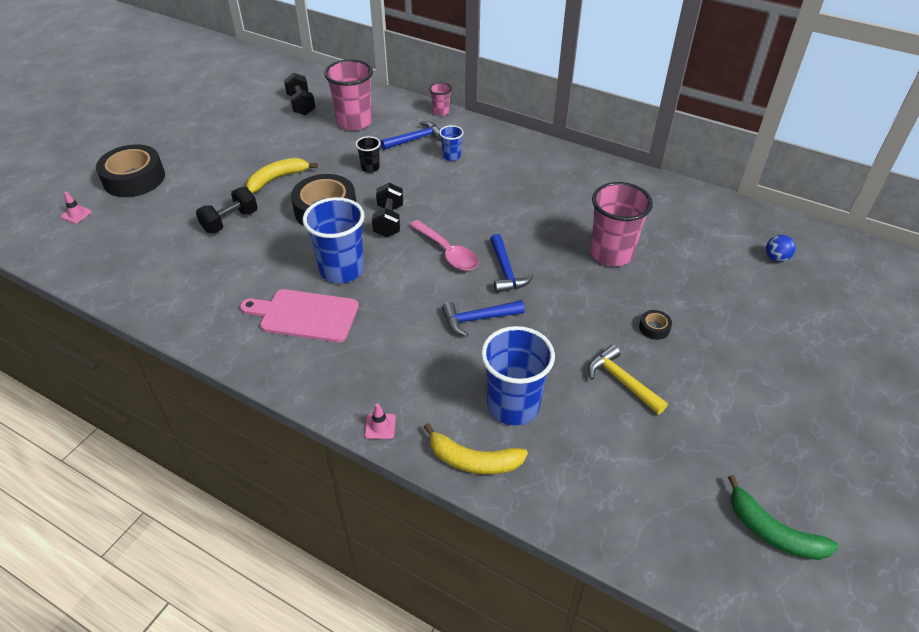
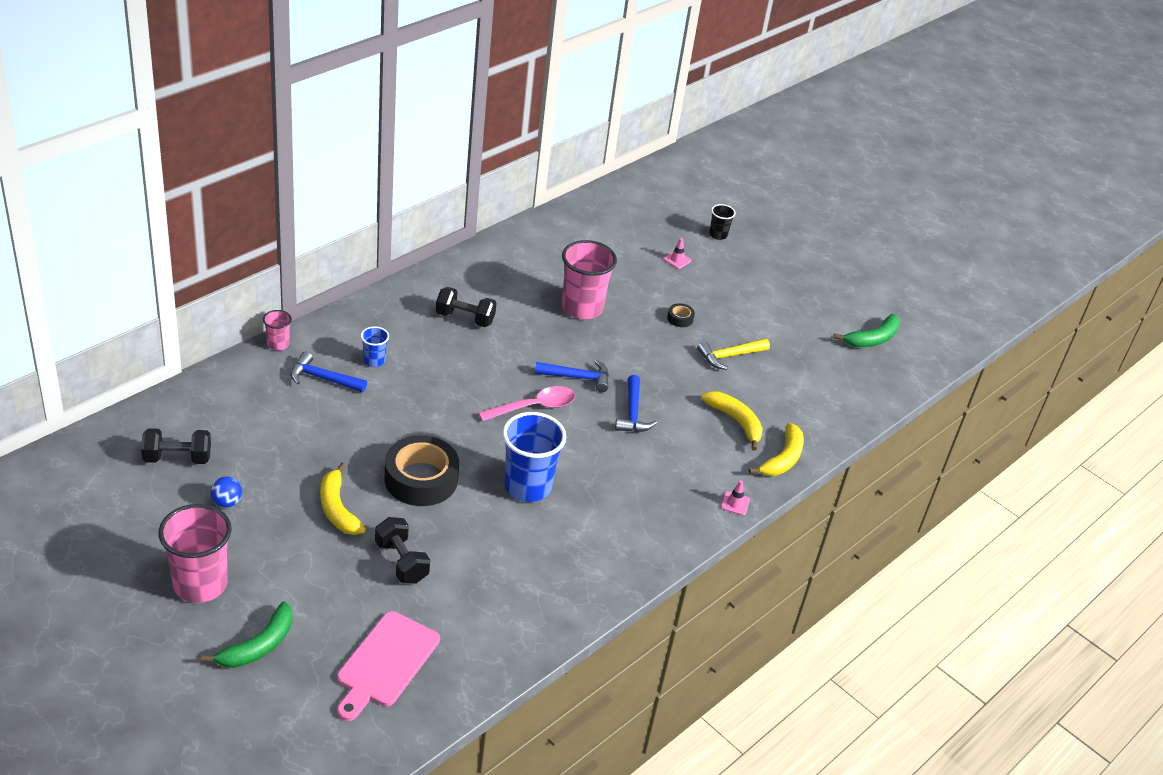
camera: 80 degrees left, 5 degrees down
(76, 214) = (310, 710): pink traffic cone -> pink traffic cone (677, 260)
(134, 179) = (258, 646): black tape -> green banana
(305, 315) = (584, 526): pink cutting board -> pink cutting board (385, 663)
(354, 122) = (253, 419): pink cup -> pink cup (200, 584)
(370, 168) = (359, 427): black cup -> black cup (718, 235)
(388, 221) = (465, 435): black dumbbell -> black dumbbell (465, 318)
(415, 139) = (323, 378): blue hammer -> blue hammer turned 60 degrees counterclockwise
(513, 405) = (736, 421): blue cup -> yellow banana
(776, 258) = (626, 225): blue ball -> blue ball (227, 502)

